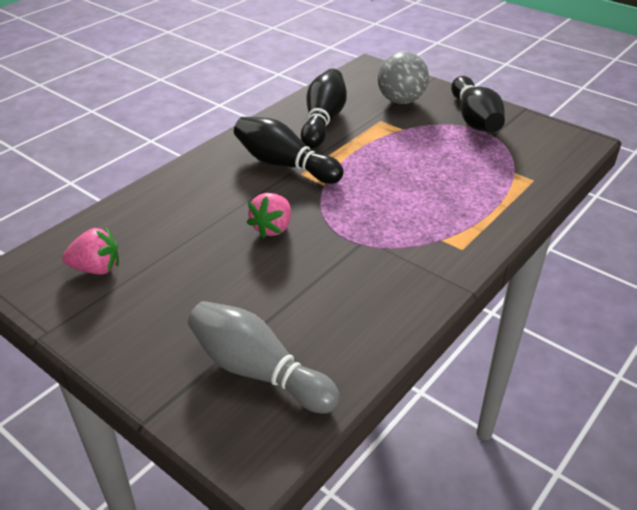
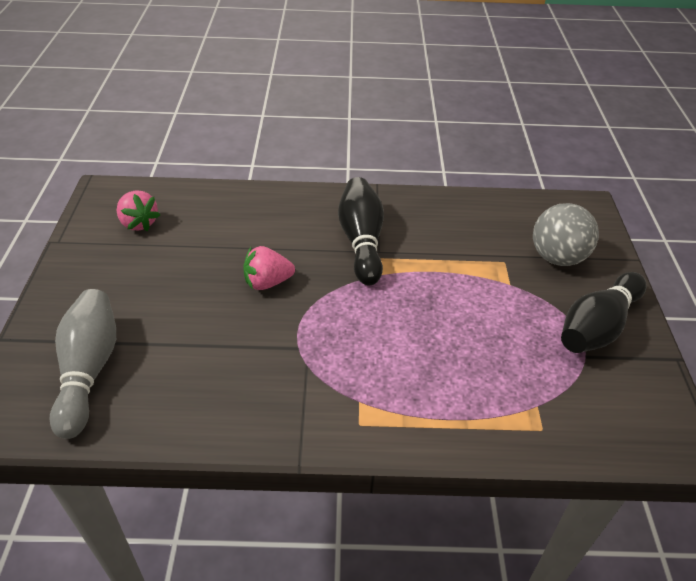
camera: 50 degrees right, 5 degrees up
(323, 121) = (455, 227): black bowling pin -> none

